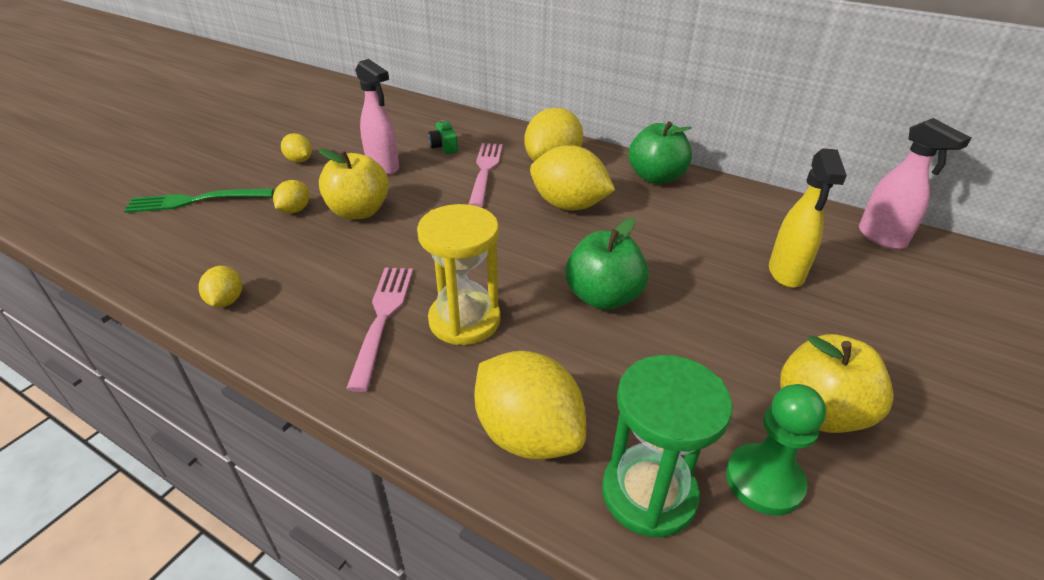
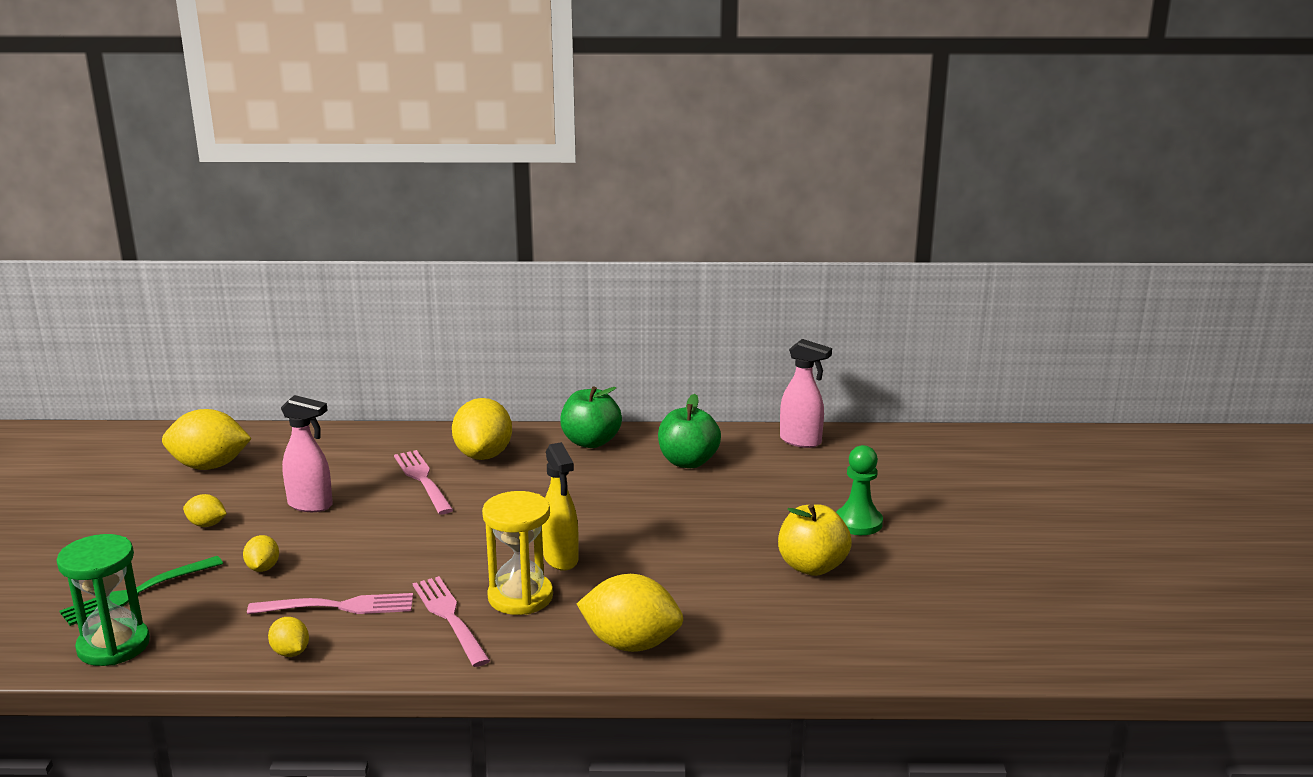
camera: 30 degrees left, 15 degrees down
(308, 268) = (338, 606): none -> pink fork
(359, 211) = (332, 550): yellow apple -> none
(444, 146) = (355, 468): green camera -> none
(568, 205) = (531, 487): yellow lemon -> yellow lemon (209, 466)
(603, 297) = (617, 547): green apple -> green apple (688, 462)
(649, 493) = (732, 644): green hourglass -> green hourglass (113, 646)
(764, 481) = (797, 613): green pawn -> green pawn (858, 523)
(786, 273) = (744, 488): yellow spray bottle -> yellow spray bottle (561, 559)

